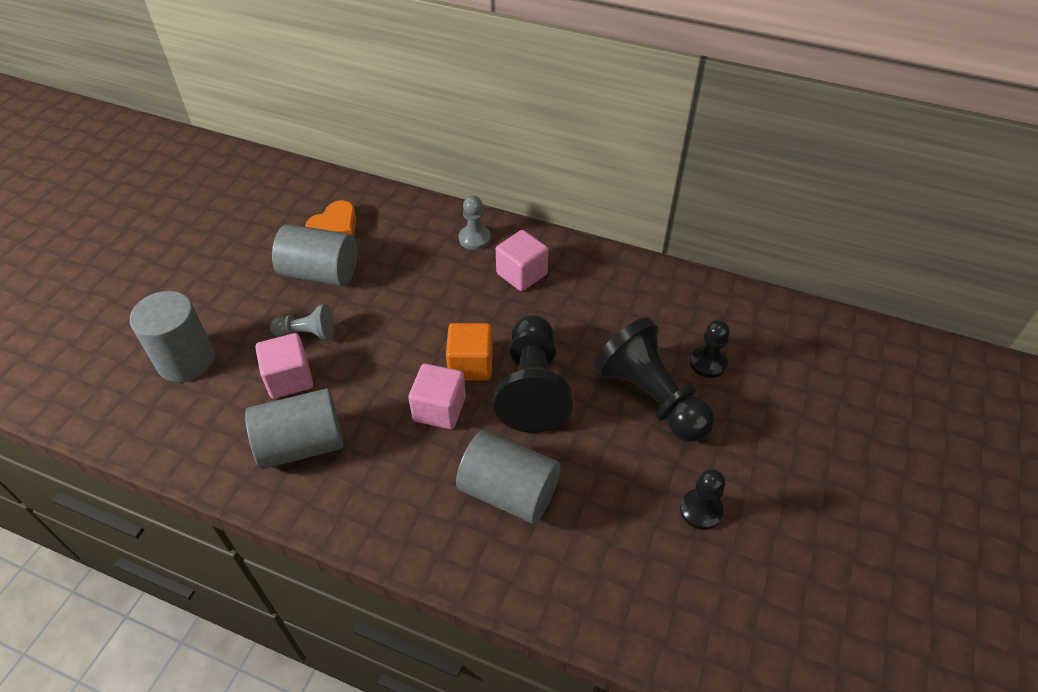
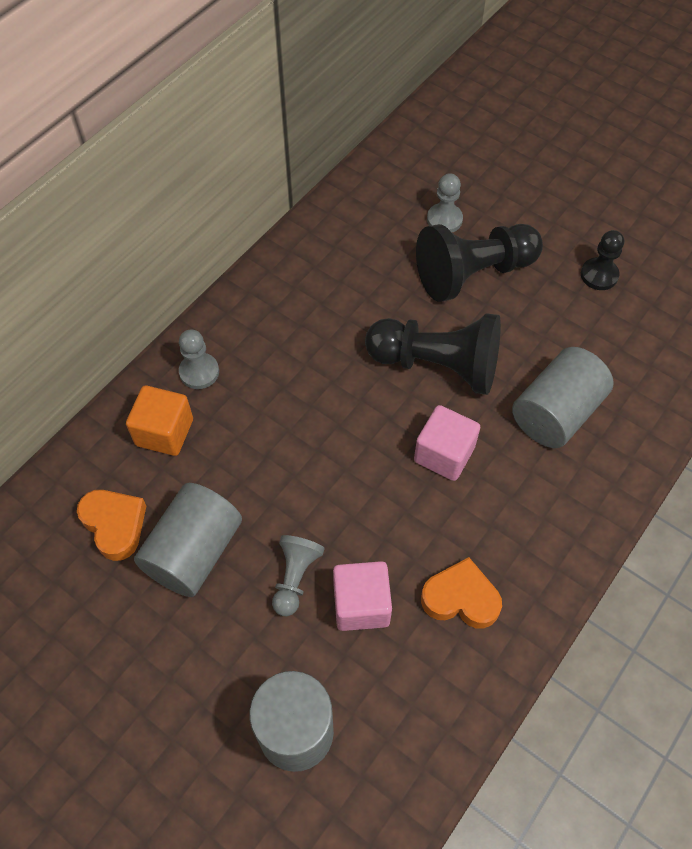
camera: 75 degrees left, 10 degrees up
(302, 445) = (460, 598): grey cylinder -> orange heart
(471, 365) = (392, 414): orange cube -> orange cube (164, 432)
(521, 274) = (275, 338): pink cube -> none
(708, 363) = (444, 219): black pawn -> grey pawn

